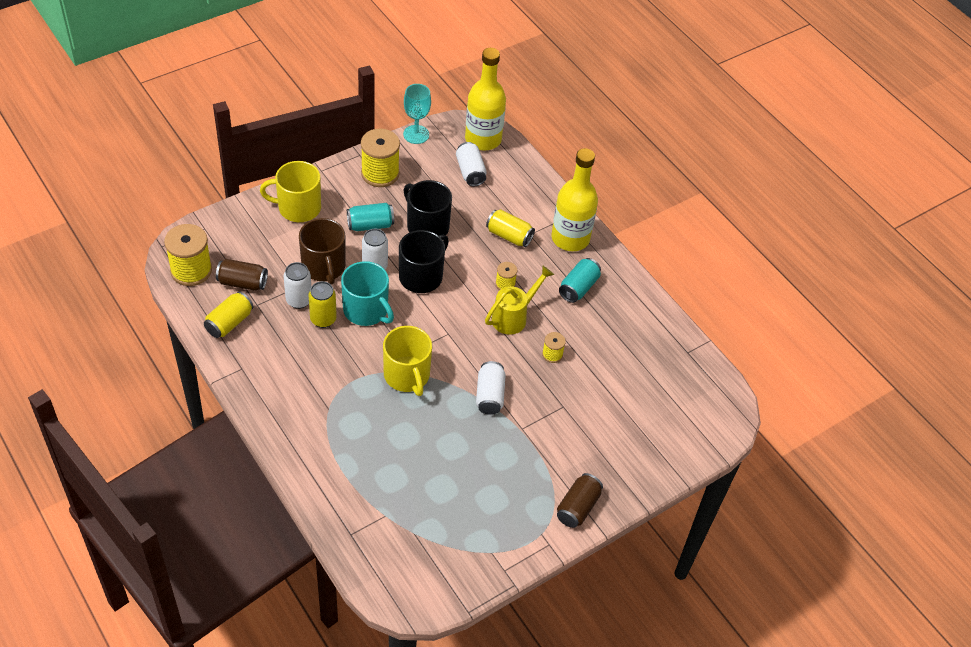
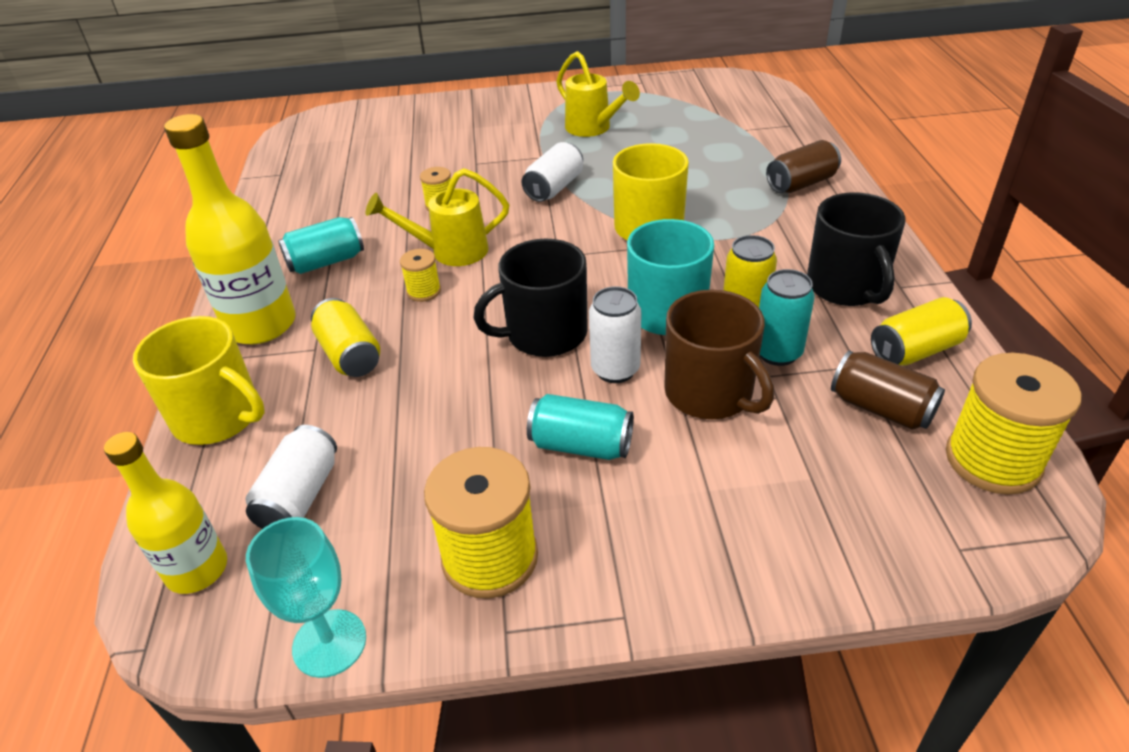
camera: 145 degrees left, 10 degrees down
(298, 208) = (720, 531): yellow mug -> yellow mug (219, 417)
(299, 300) = (777, 353): white can -> turquoise can
(324, 267) = (710, 393): brown mug -> brown mug turned 135 degrees clockwise
(427, 226) = (474, 412): black mug -> black mug (846, 287)
(483, 139) = (197, 569): yellow bottle -> yellow bottle, size x0.65
(504, 478) = (593, 129): none -> yellow watering can
(577, 507) = (536, 100): brown can -> brown can (801, 184)

